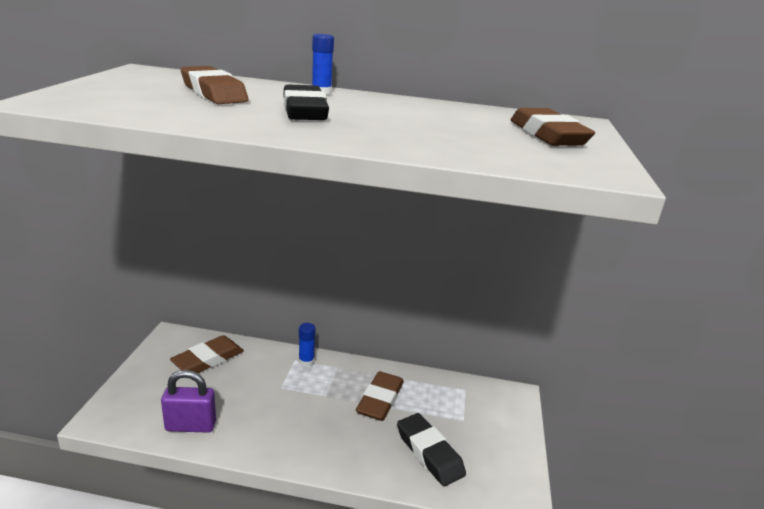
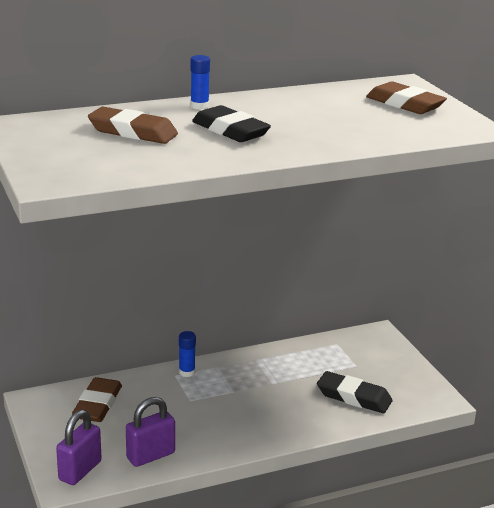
camera: 30 degrees left, 0 degrees up
(124, 412) = (80, 470): none -> purple padlock
(380, 400) = (280, 377): brown eraser -> none

